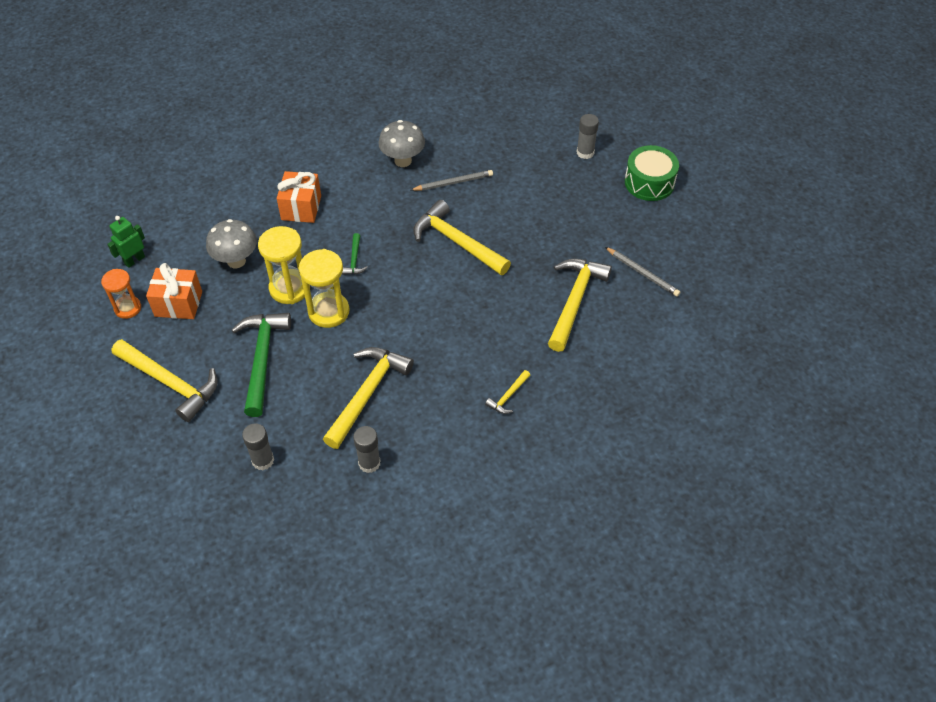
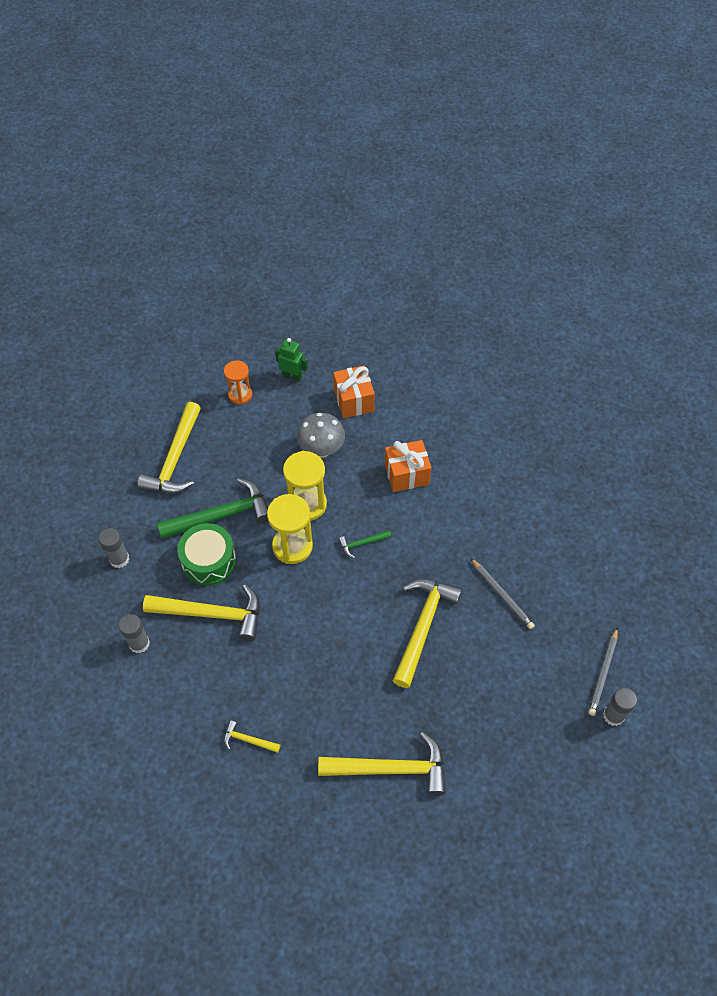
camera: 70 degrees right, 5 degrees up
(178, 304) = (258, 428): orange gift -> orange gift (354, 400)
(403, 161) = (509, 537): grey mushroom -> none
(642, 273) = (459, 831): grey pencil -> grey pencil (603, 673)
(649, 182) = (601, 802): green drum -> green drum (209, 561)

